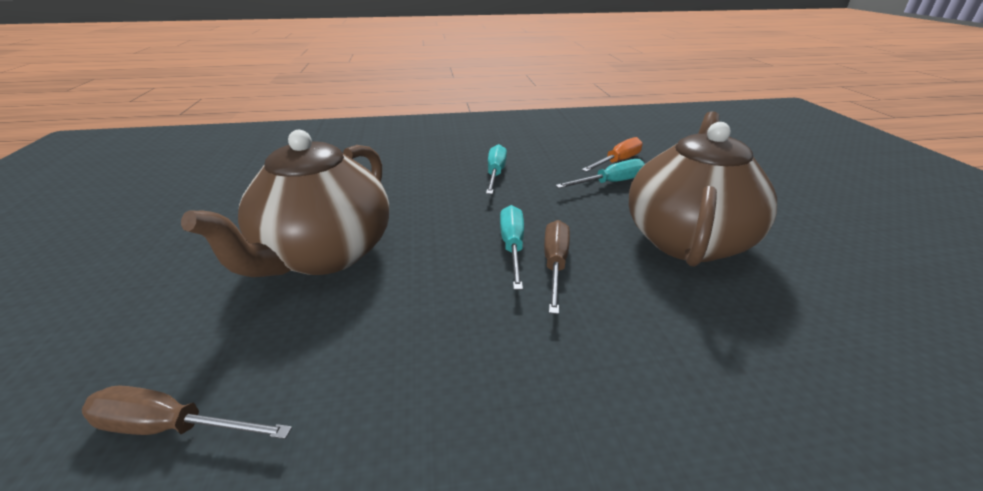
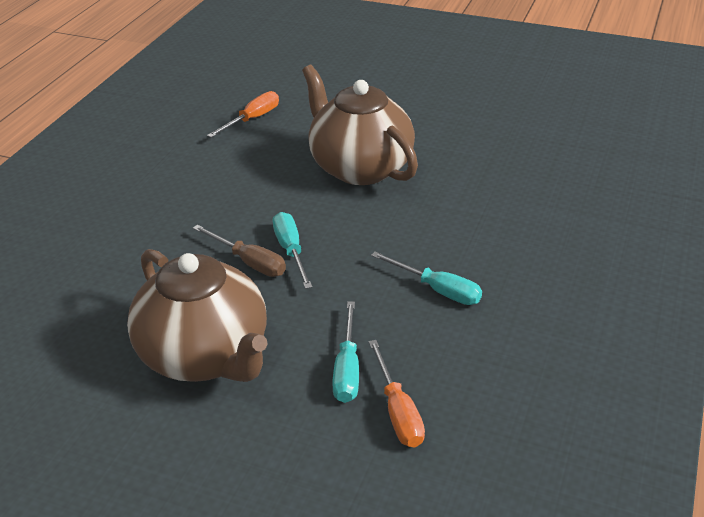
camera: 120 degrees right, 5 degrees up
(171, 427) = (252, 119): brown screwdriver -> orange screwdriver
(512, 247) = (291, 251): turquoise screwdriver -> turquoise screwdriver turned 135 degrees counterclockwise

